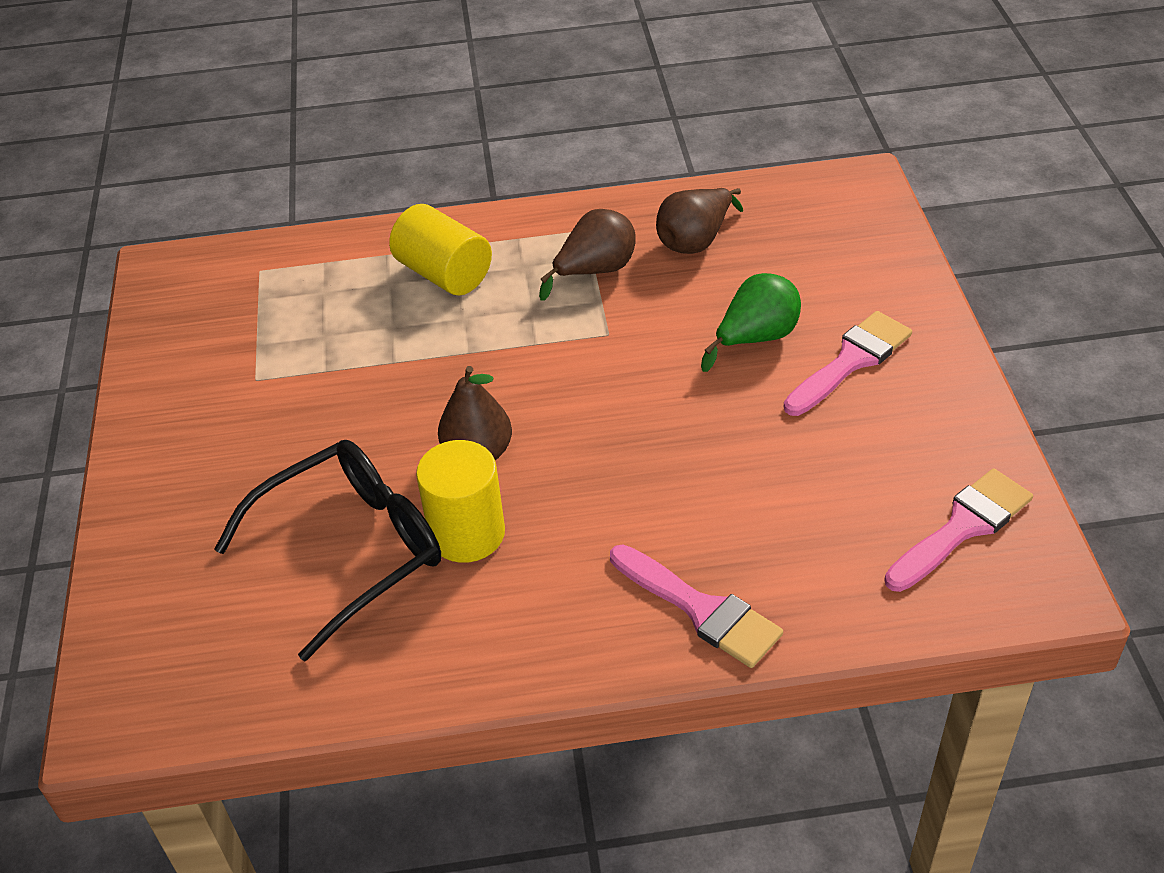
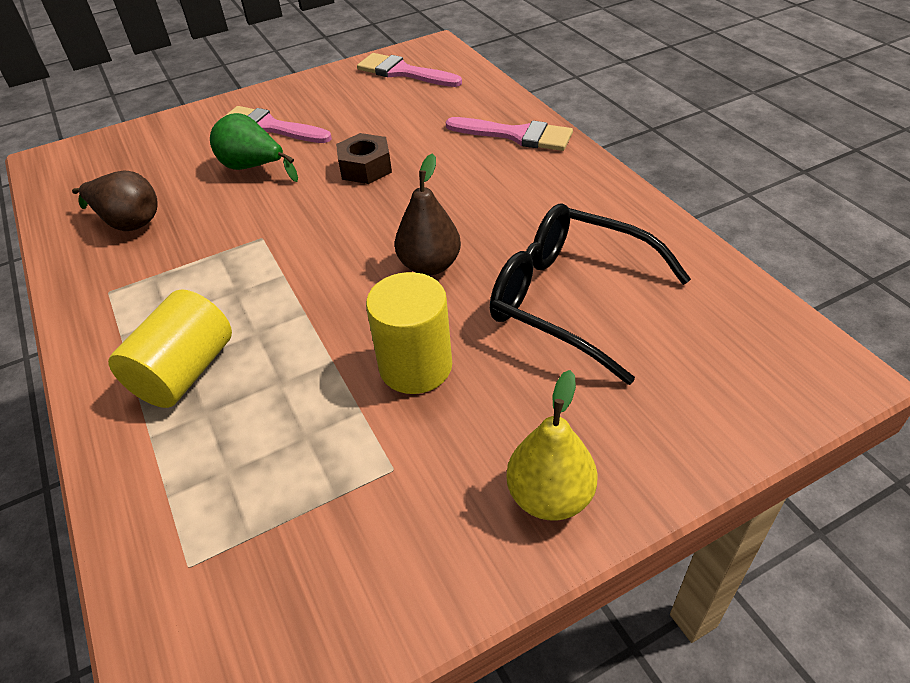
camera: 110 degrees left, 0 degrees up
(162, 461) = (550, 496): none -> yellow pear
(467, 534) = (515, 244): yellow cylinder -> yellow cylinder (415, 366)
(595, 271) = (175, 267): brown pear -> none
(700, 609) = (516, 135): pink brush -> pink brush turned 90 degrees clockwise
(701, 436) = (365, 168): none -> brown nut

